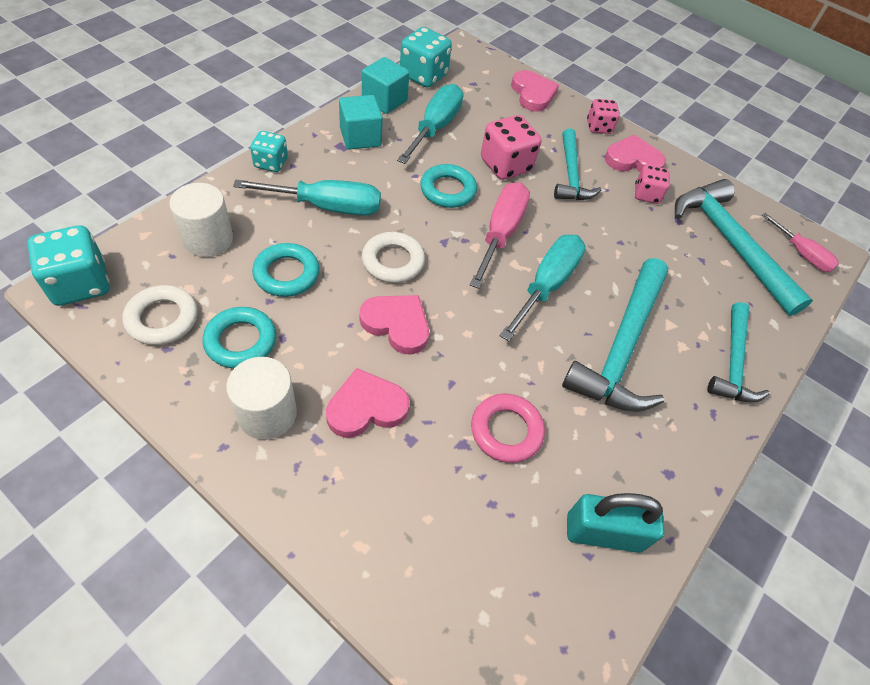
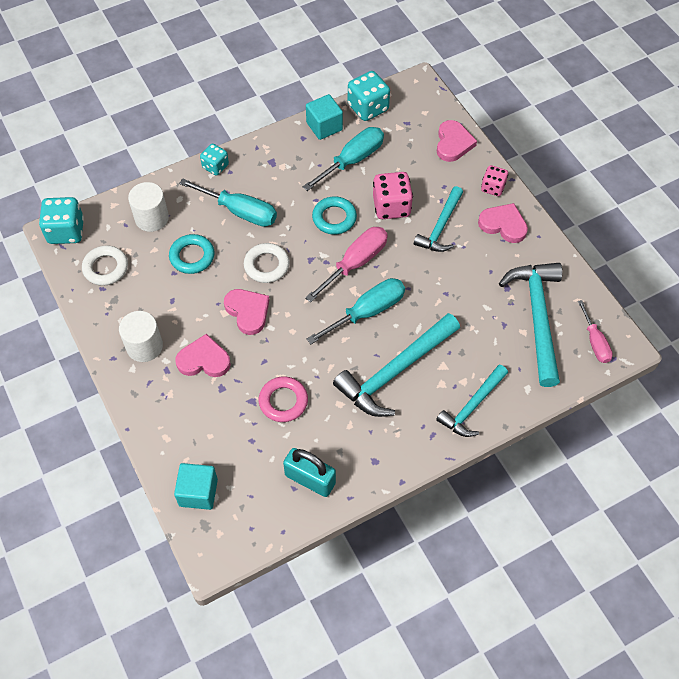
camera: 30 degrees right, 5 degrees up
(241, 341) = (146, 296): turquoise ring -> none
(360, 137) = (290, 157): turquoise cube -> turquoise cube (198, 492)
(646, 195) = (494, 259): pink dice -> none

